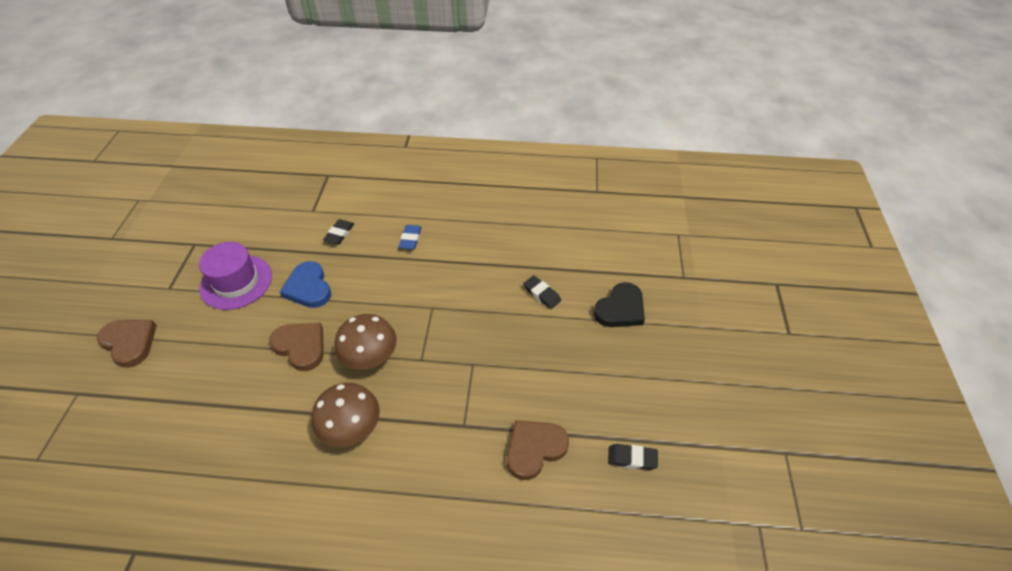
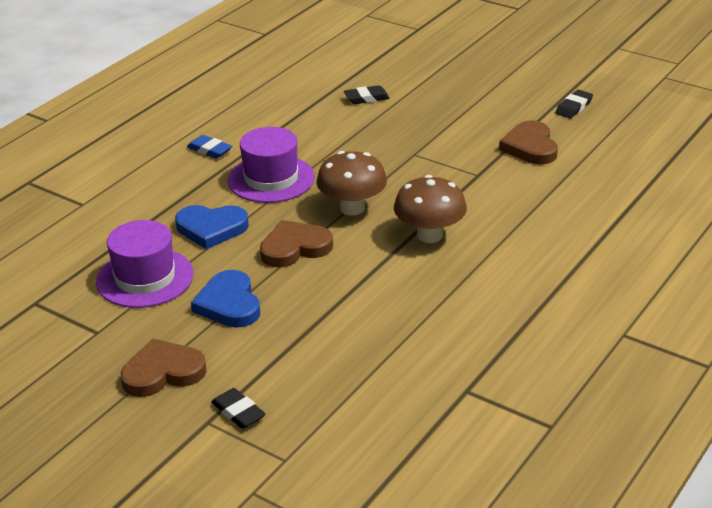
camera: 60 degrees left, 15 degrees down
(217, 341) = (229, 304): none -> blue heart
(339, 234) = (146, 193): black eraser -> black eraser (238, 412)
(388, 290) = (271, 179): none -> purple hat
(620, 309) = (423, 67): black heart -> none

